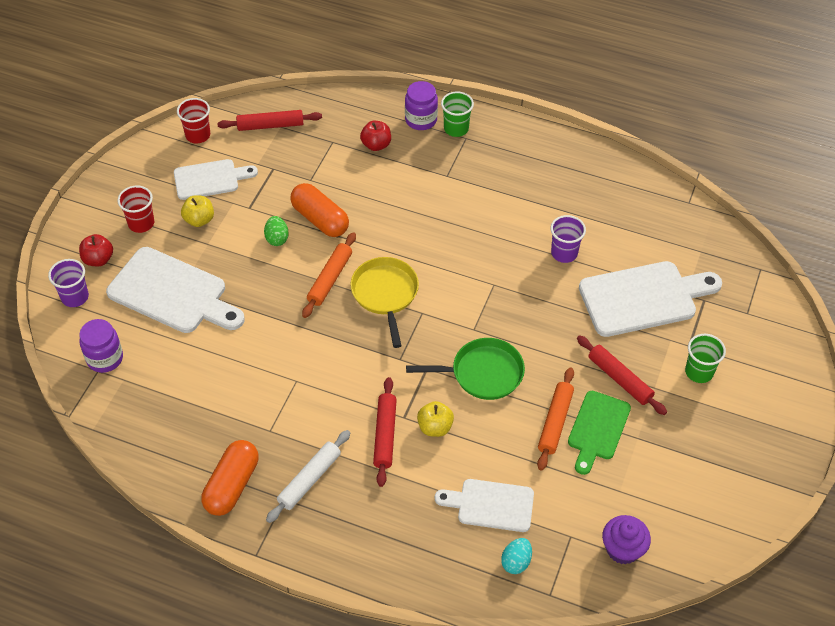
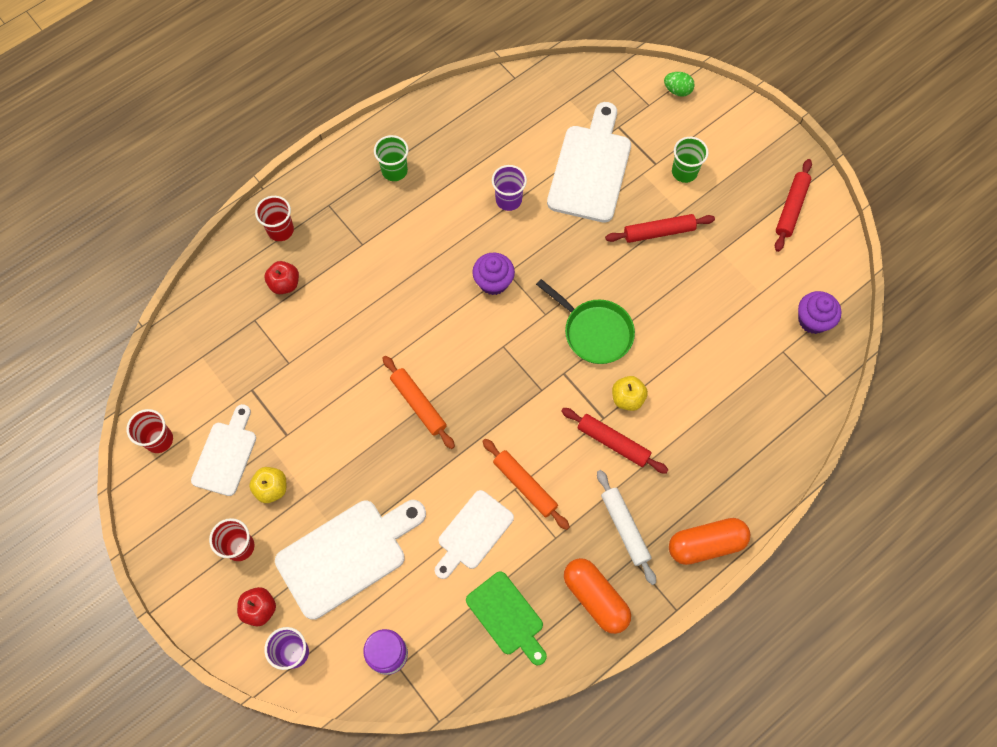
camera: 60 degrees left, 15 degrees up
(270, 125) = (194, 365): red rolling pin -> red rolling pin (791, 208)
(277, 238) = (341, 427): green egg -> green egg (677, 90)
(320, 219) = (343, 378): orange capsule -> orange capsule (706, 544)
(385, 294) = (465, 366): yellow pan -> none
(421, 120) = (280, 230): purple jar -> red cup
(456, 129) = (312, 207): green cup -> green cup (394, 171)
(477, 278) = (493, 282): none -> purple cupcake
(482, 373) = (594, 332): green pan -> green pan turned 105 degrees clockwise
(491, 505) = (724, 395): white cutting board -> white cutting board (473, 533)
(516, 562) = (786, 404): turquoise egg -> none
(555, 422) = (673, 303): orange rolling pin -> orange rolling pin (525, 485)
(597, 429) = (696, 275): green cutting board -> green cutting board (507, 616)

